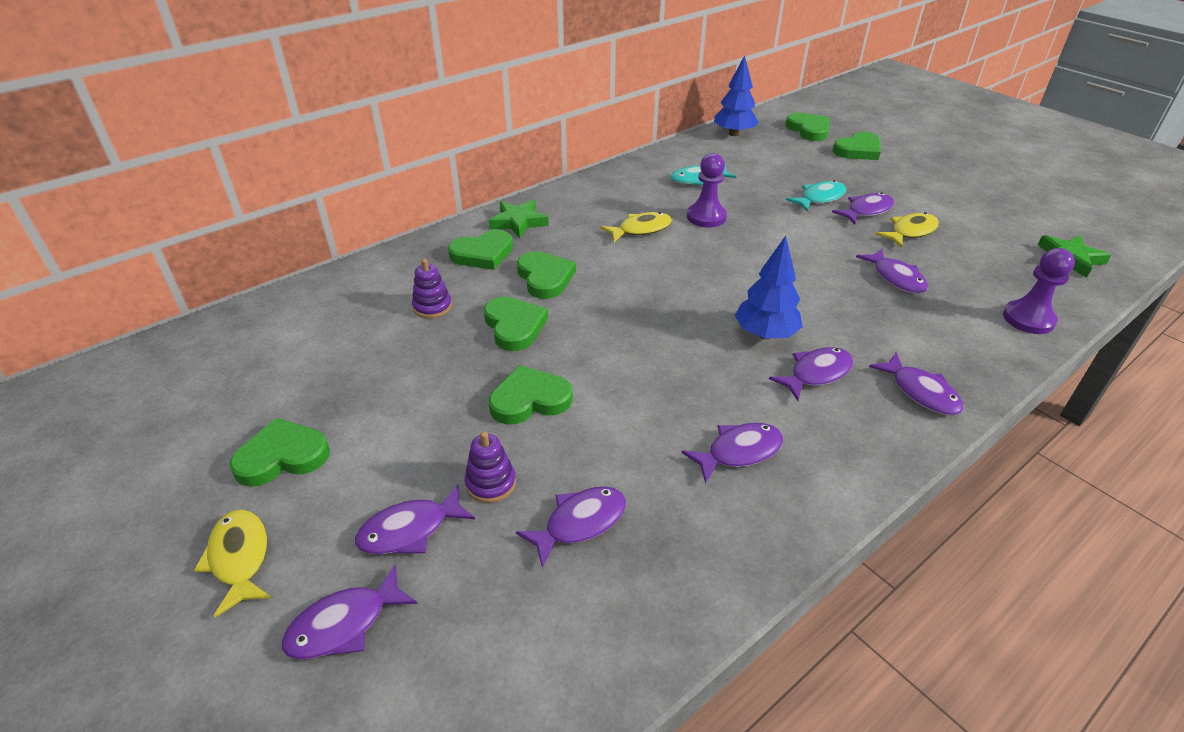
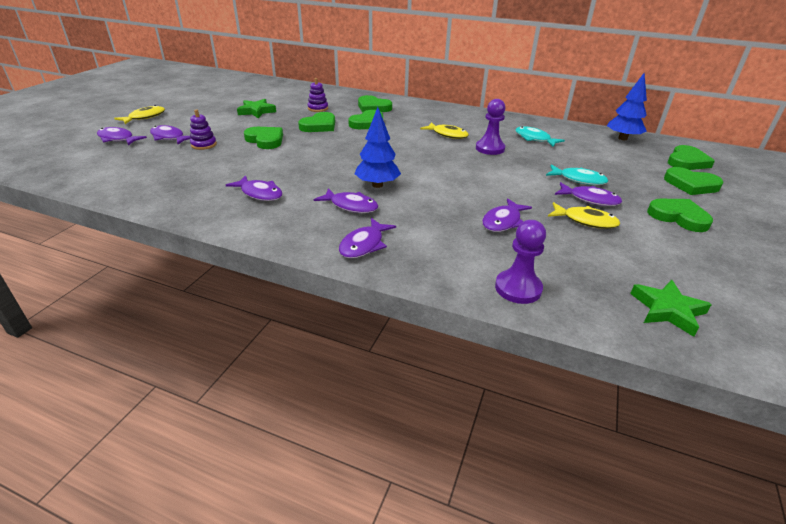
camera: 60 degrees right, 5 degrees down
(282, 456) = (200, 109): green heart -> green heart (678, 217)
(518, 222) = (412, 108): green star -> green star (256, 111)
(580, 523) = (187, 166): purple fish -> none

